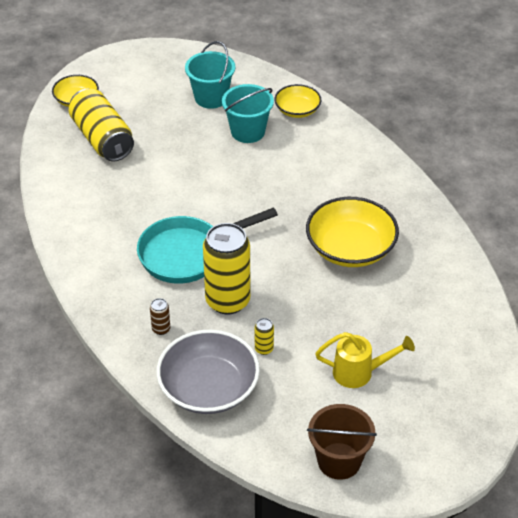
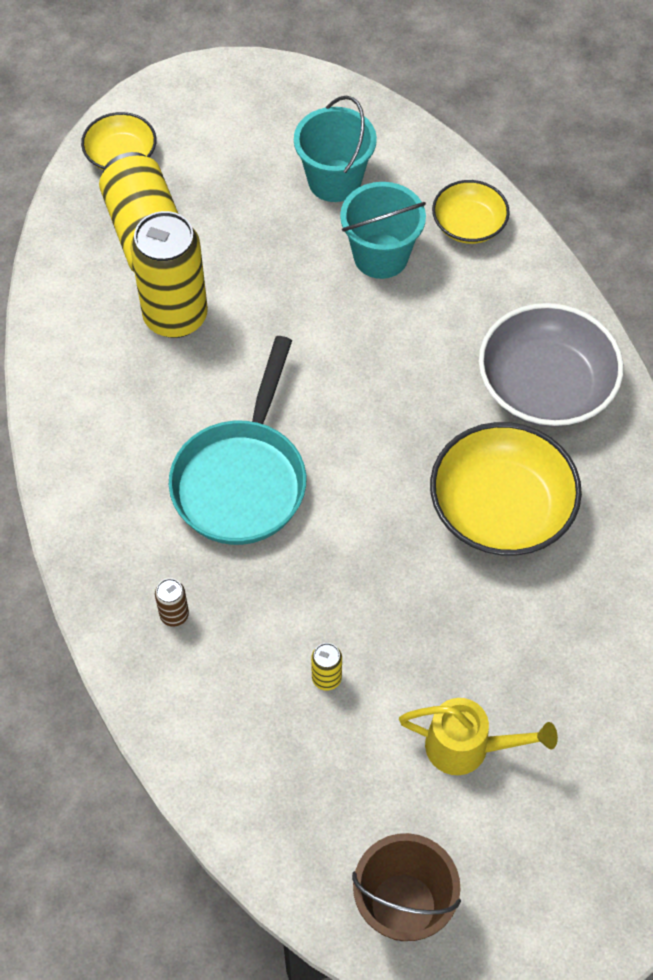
camera: 10 degrees right, 15 degrees up
(188, 254) = (242, 479): turquoise pan -> turquoise pan turned 60 degrees counterclockwise
(208, 388) = (227, 737): grey bowl -> grey bowl (545, 386)
(227, 301) = (287, 578): yellow can -> yellow can (175, 316)

